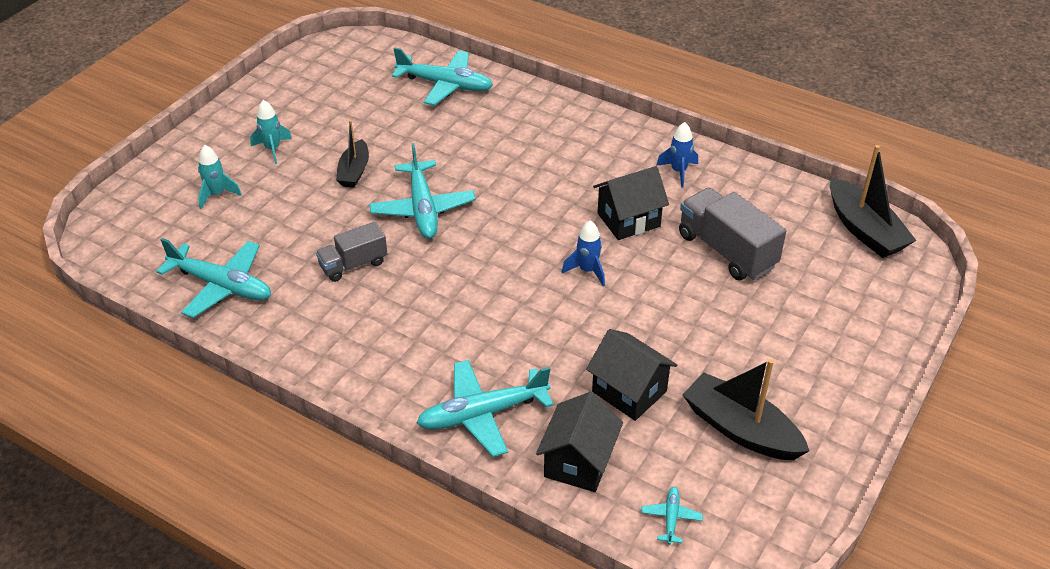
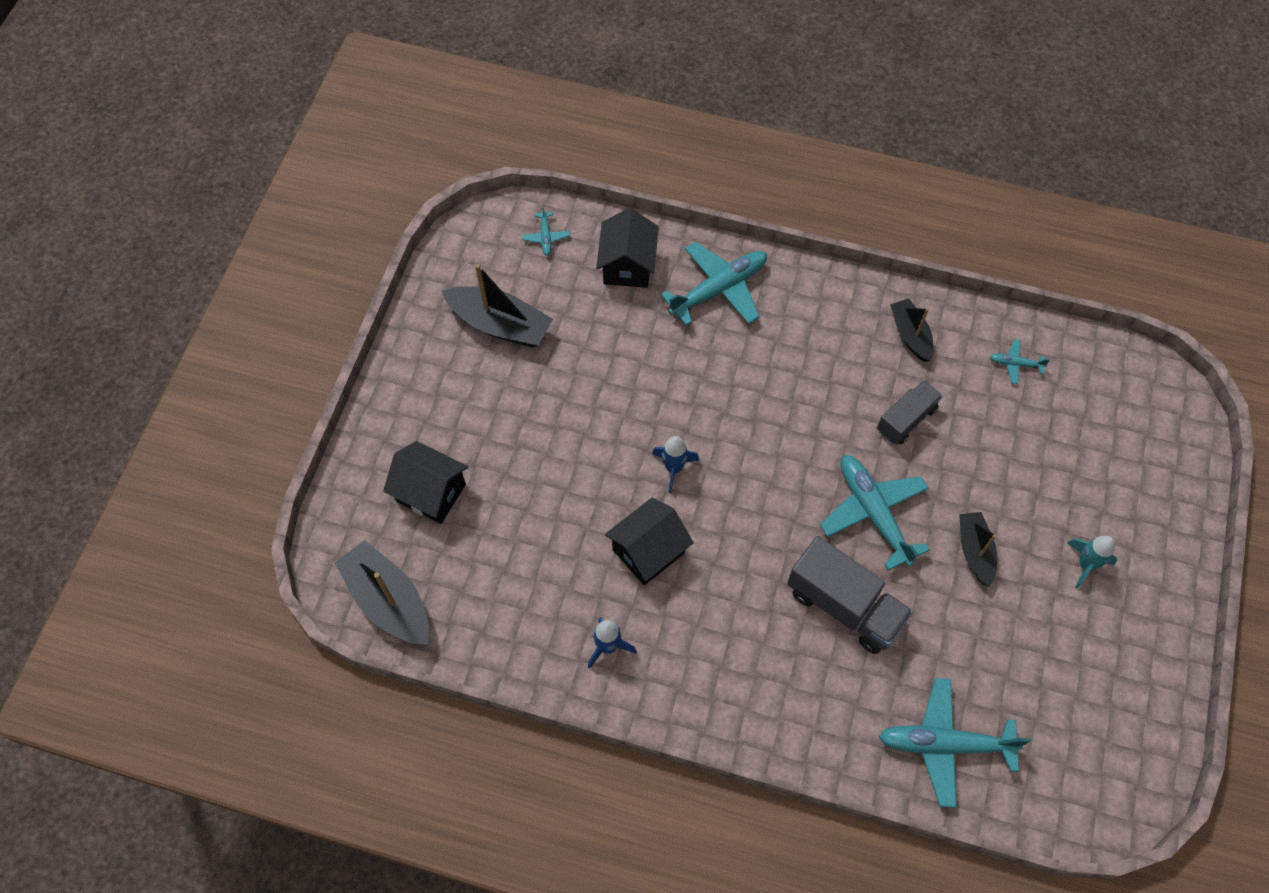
camera: 165 degrees right, 20 degrees up
(217, 194) = (1099, 478): turquoise rocket -> none
(221, 285) = (1015, 364): turquoise plane -> turquoise plane, size x0.46
(304, 329) = (910, 335): none -> black boat
(629, 391) = (601, 339): black house -> black house (431, 493)
(726, 251) = (536, 531): grey truck -> grey truck (844, 606)

